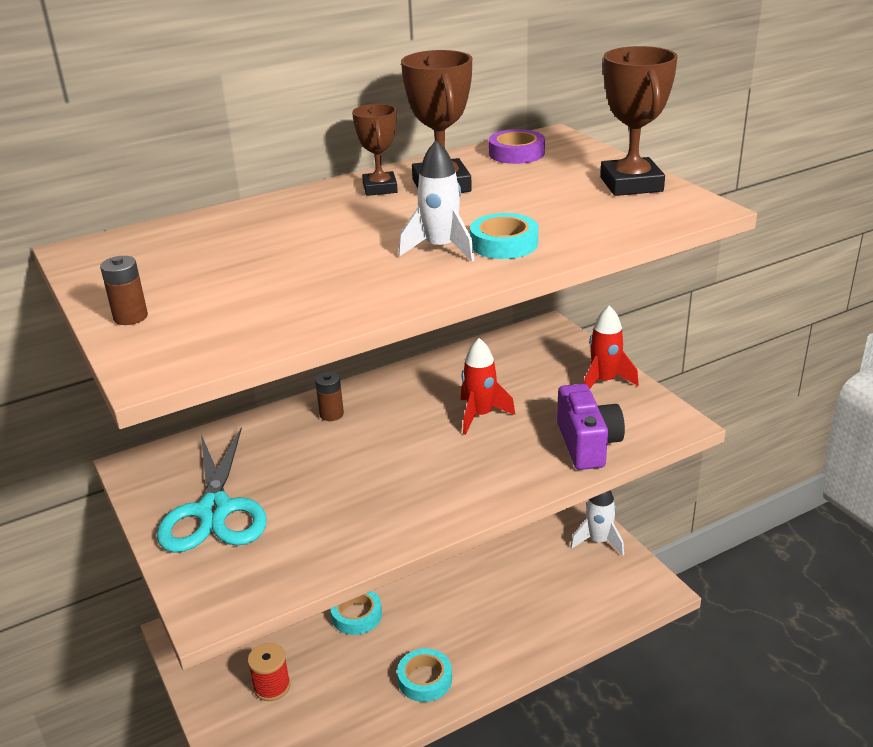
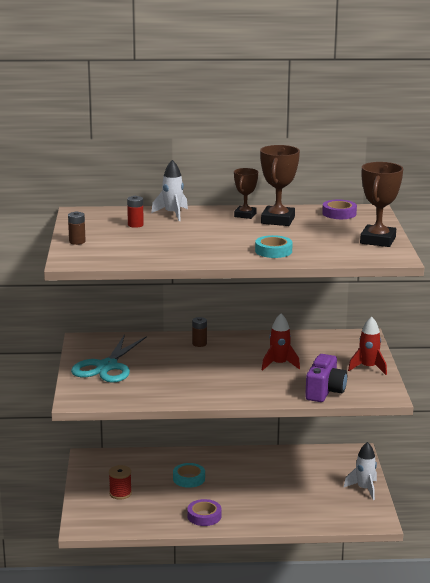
camera: 25 degrees right, 10 degrees down
(212, 251) = (135, 225): none -> red battery
(425, 679) = (204, 516): turquoise tape -> purple tape
(440, 249) = (240, 246): white rocket -> white rocket (172, 214)

